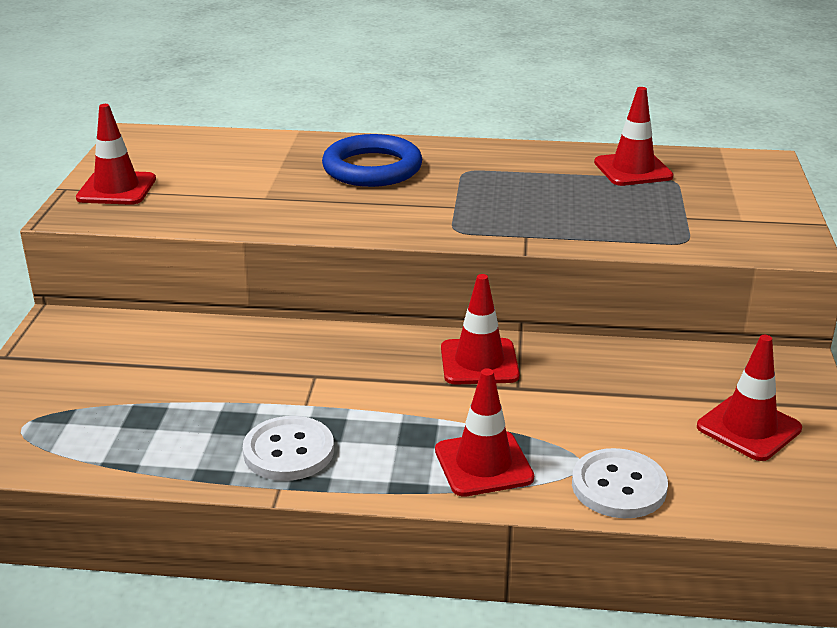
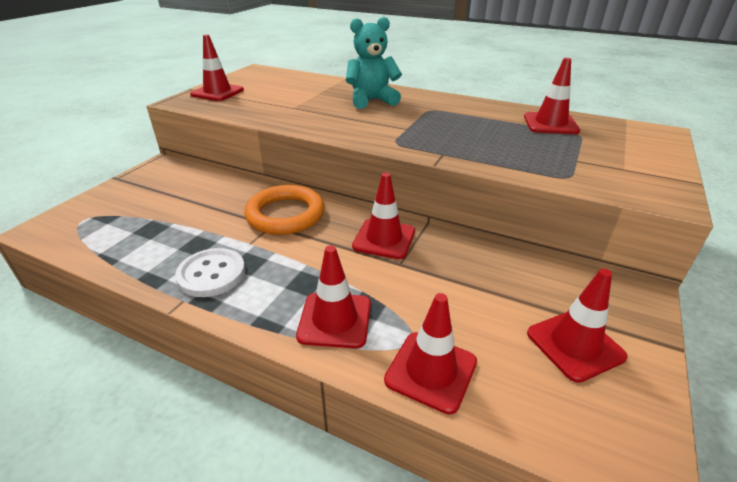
camera: 20 degrees right, 5 degrees up
(324, 358) = (285, 214): none -> orange ring
(372, 168) = (371, 101): blue ring -> turquoise teddy bear
(619, 486) = (431, 371): white button -> red traffic cone

